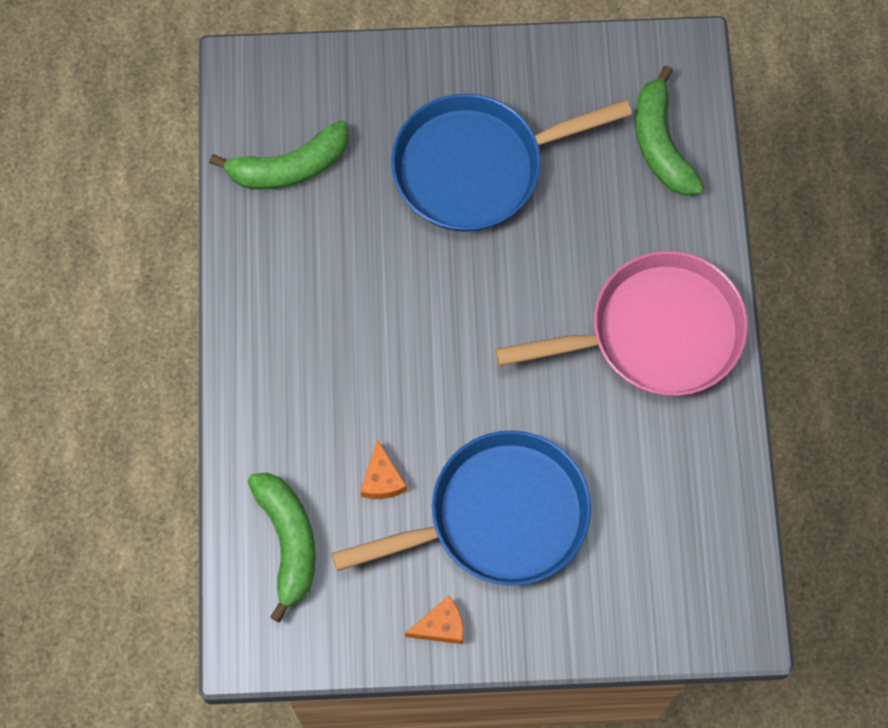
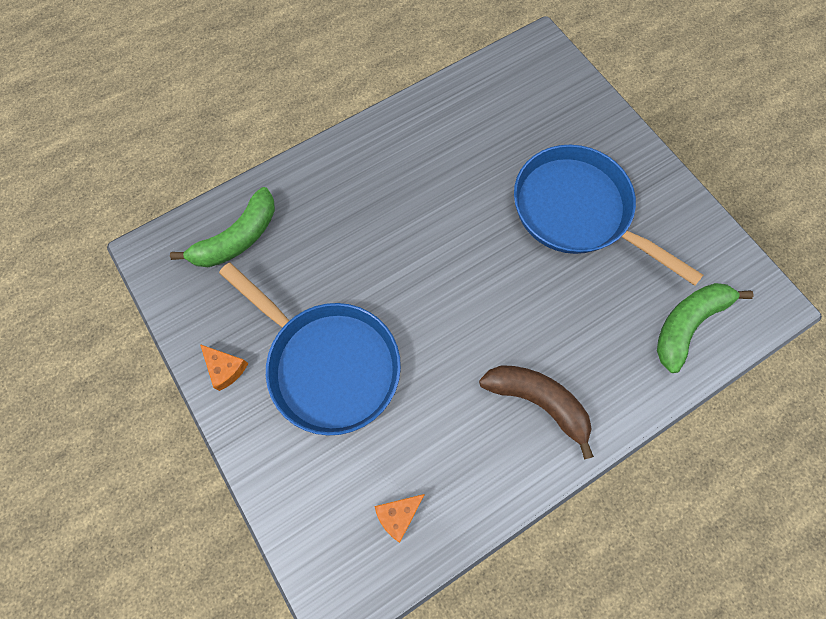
camera: 60 degrees right, 0 degrees up
(290, 167) = (496, 104): green banana -> none
(382, 479) = (313, 272): orange cheese -> orange cheese (398, 514)
(656, 333) = (538, 401): pink pan -> brown banana

